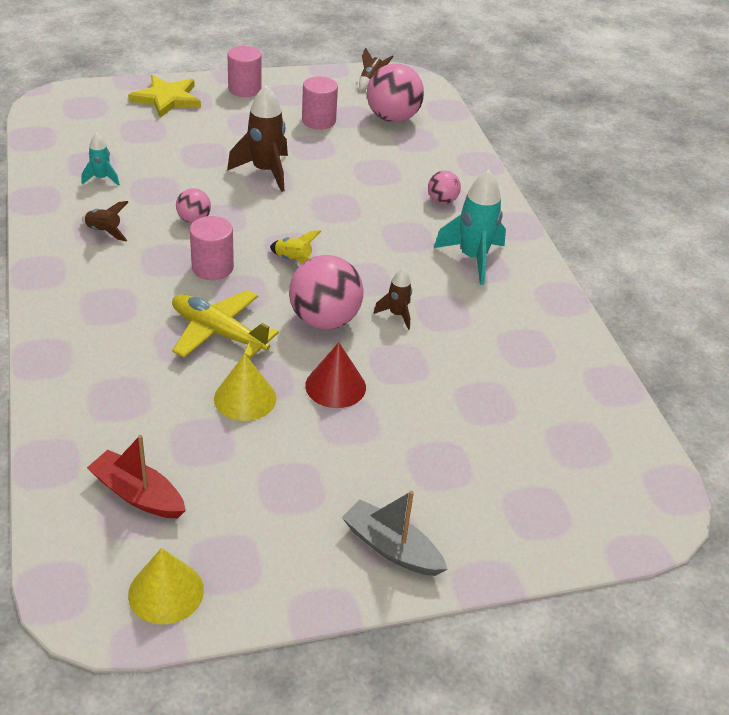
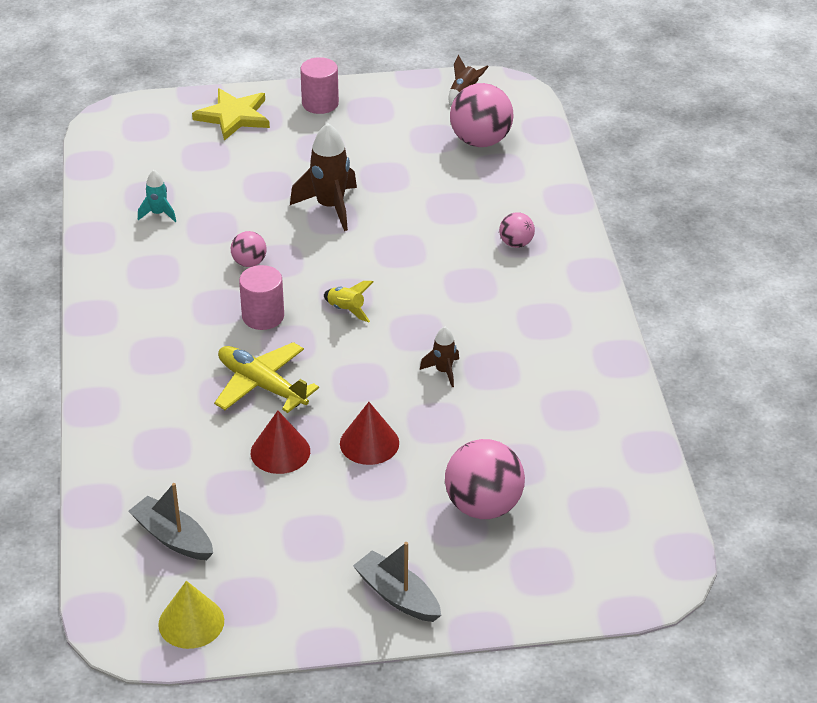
camera: 10 degrees right, 0 degrees up
(104, 232) = (157, 275): brown rocket -> none
(138, 494) = (173, 537): red boat -> grey boat
(245, 398) = (280, 452): yellow cone -> red cone
(318, 121) = (397, 144): pink cylinder -> none
(324, 320) = (369, 375): pink ball -> pink ball (483, 506)
(473, 258) = (535, 311): turquoise rocket -> none

